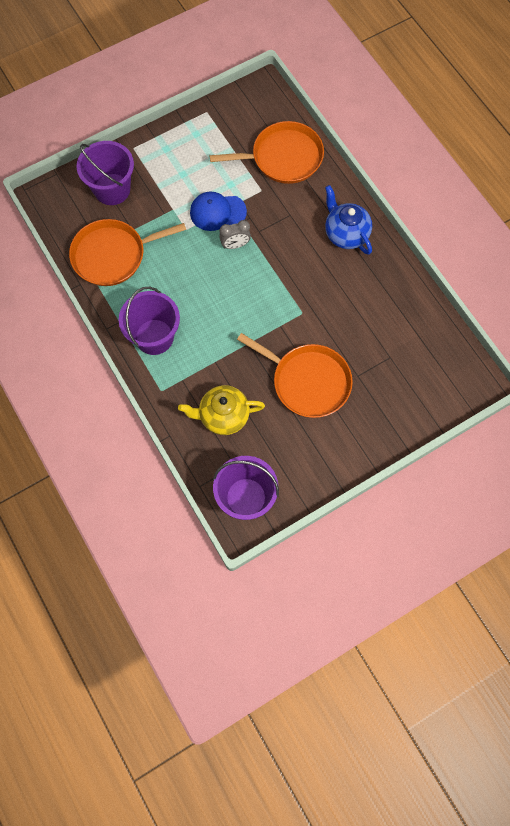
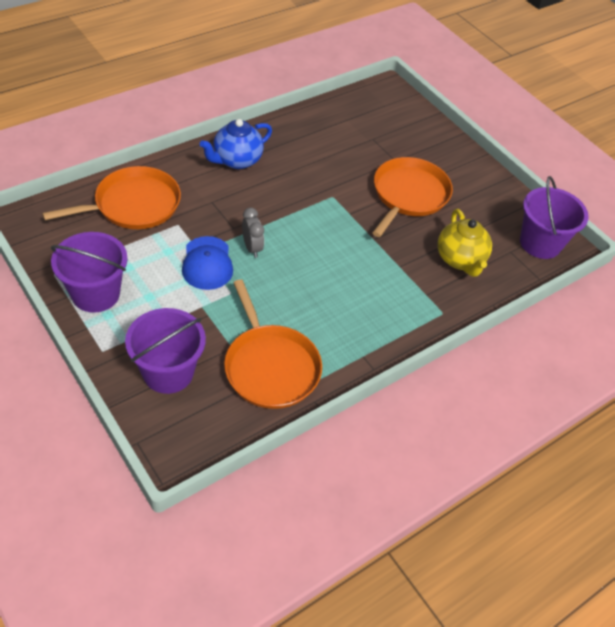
camera: 100 degrees left, 20 degrees down
(154, 337) = (378, 321): purple bucket -> purple bucket (96, 294)
(283, 157) = (133, 205): orange pan -> orange pan turned 75 degrees clockwise

